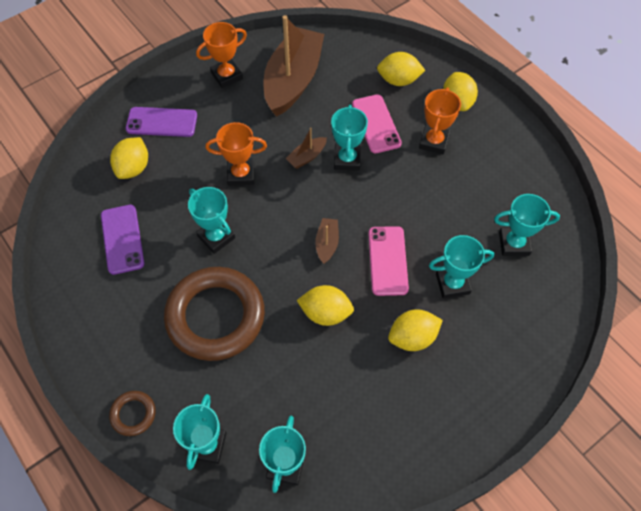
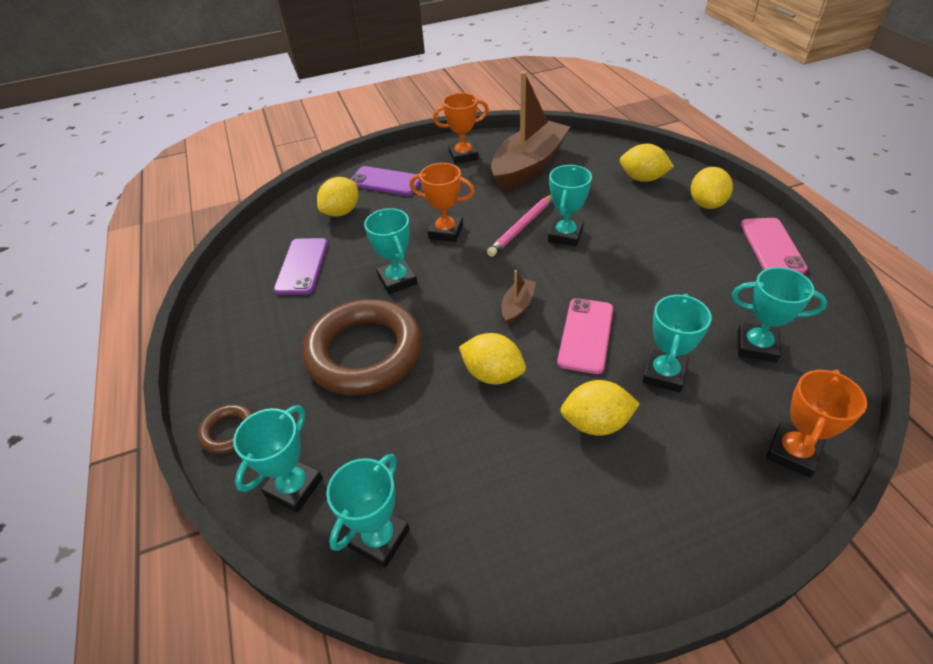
camera: 20 degrees right, 15 degrees down
(306, 157) = (521, 227): brown boat -> pink pencil
(376, 124) = (607, 210): pink phone -> pink phone (771, 246)
(433, 142) = (671, 234): orange trophy -> orange trophy (792, 452)
(452, 284) = (664, 374): turquoise trophy -> turquoise trophy turned 75 degrees counterclockwise

